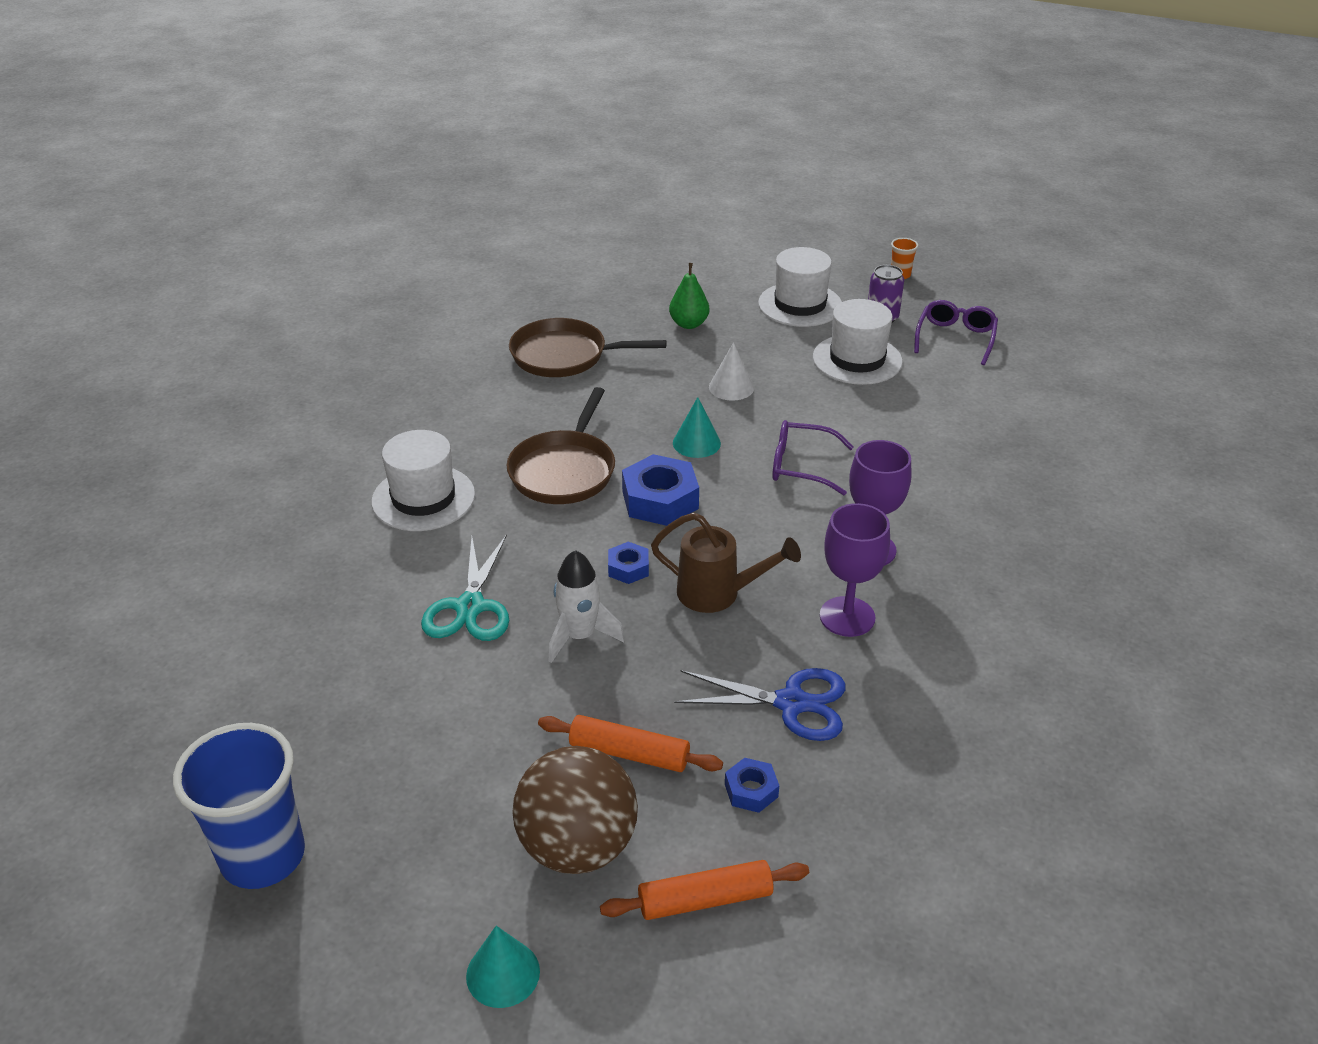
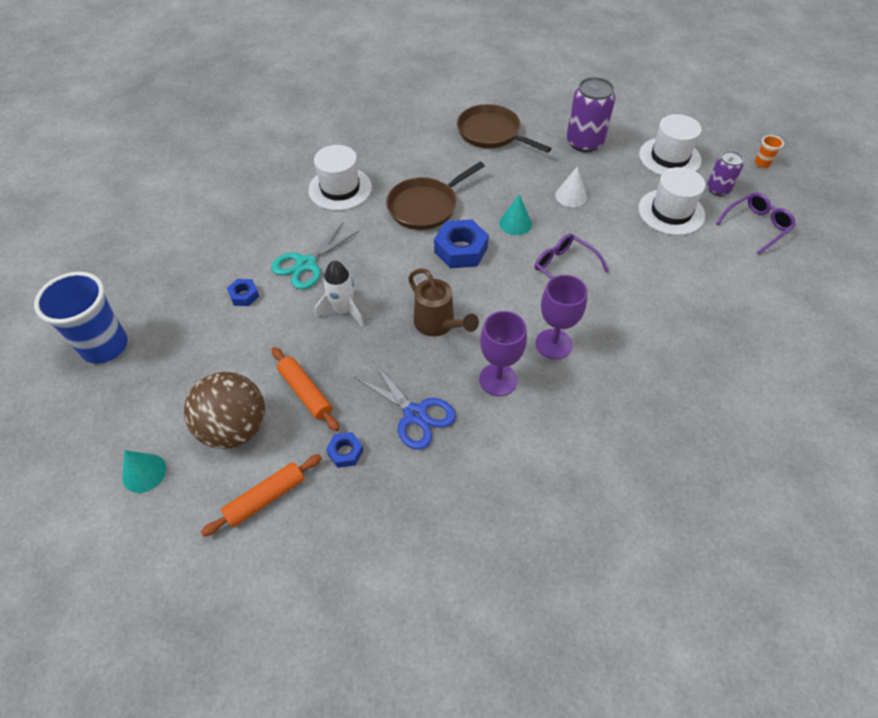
camera: 35 degrees right, 15 degrees up
(628, 568) = (405, 283): blue nut -> blue nut (244, 295)
(689, 324) = (584, 142): green pear -> purple can
(705, 899) = (265, 498): orange rolling pin -> orange rolling pin turned 60 degrees counterclockwise

